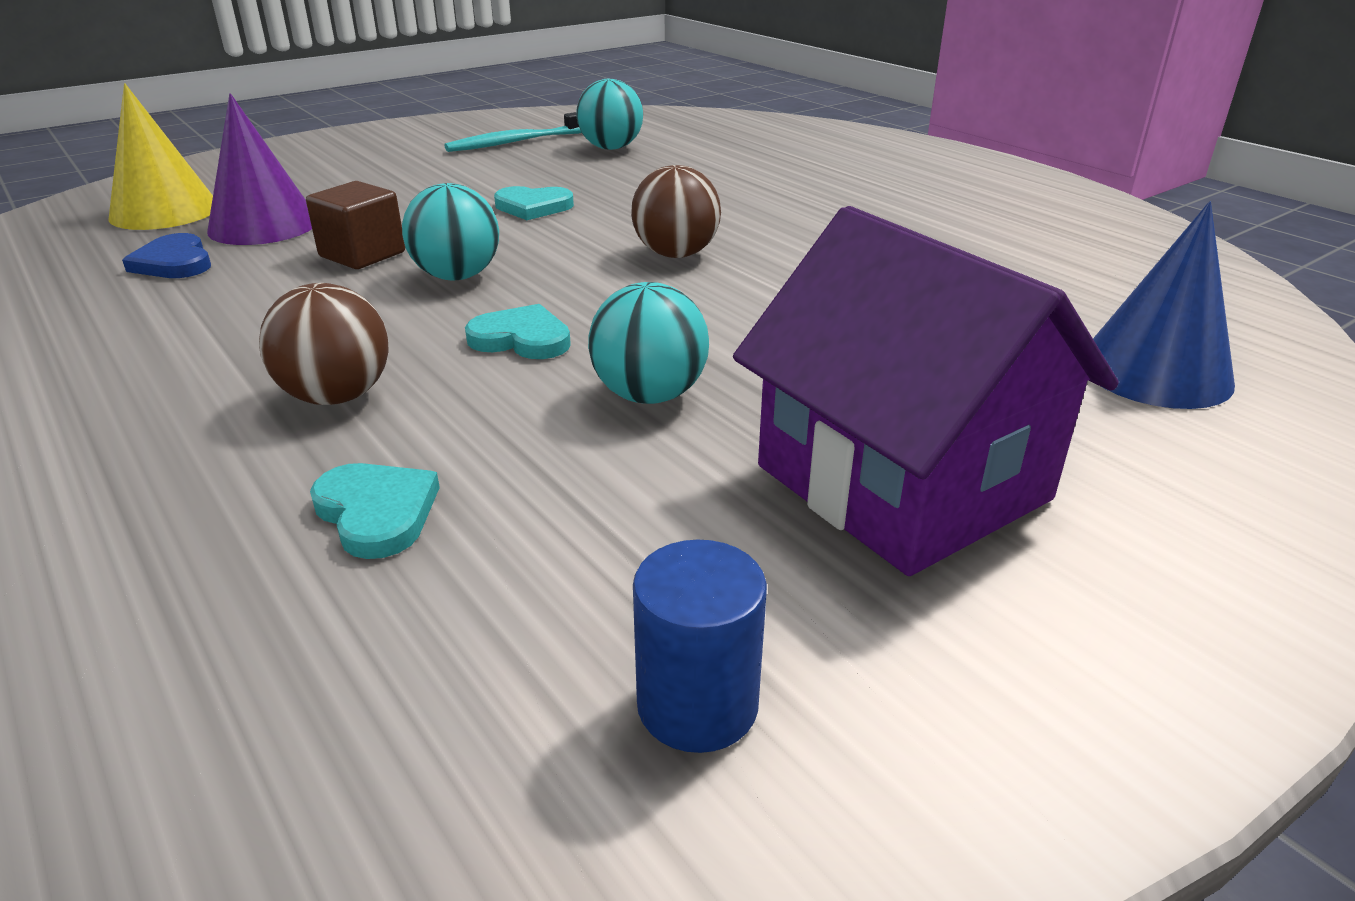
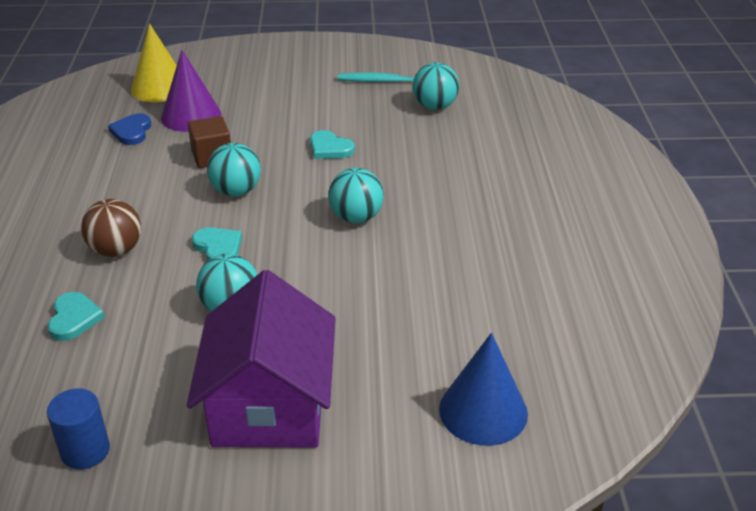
camera: 35 degrees right, 5 degrees up
(676, 254) = (356, 217): brown ball -> turquoise ball

